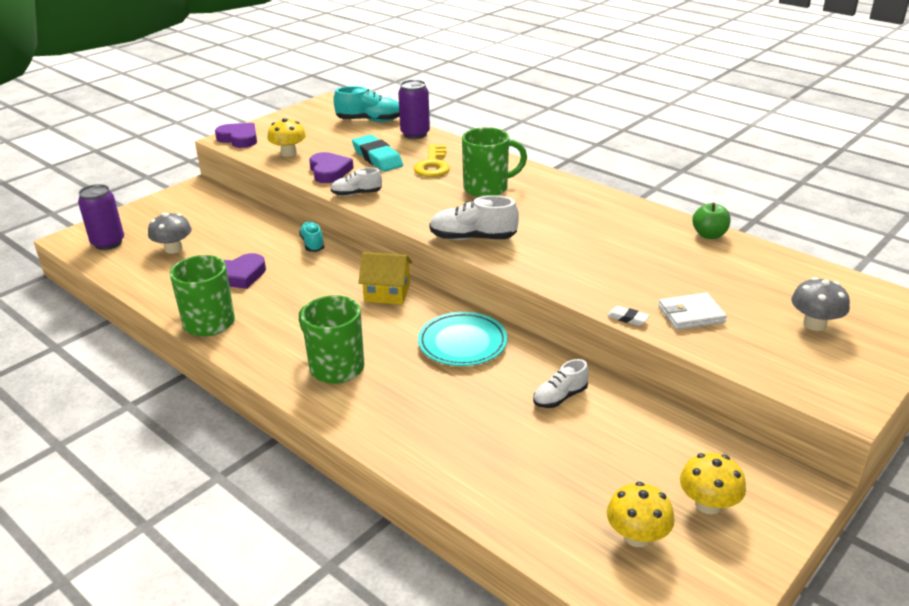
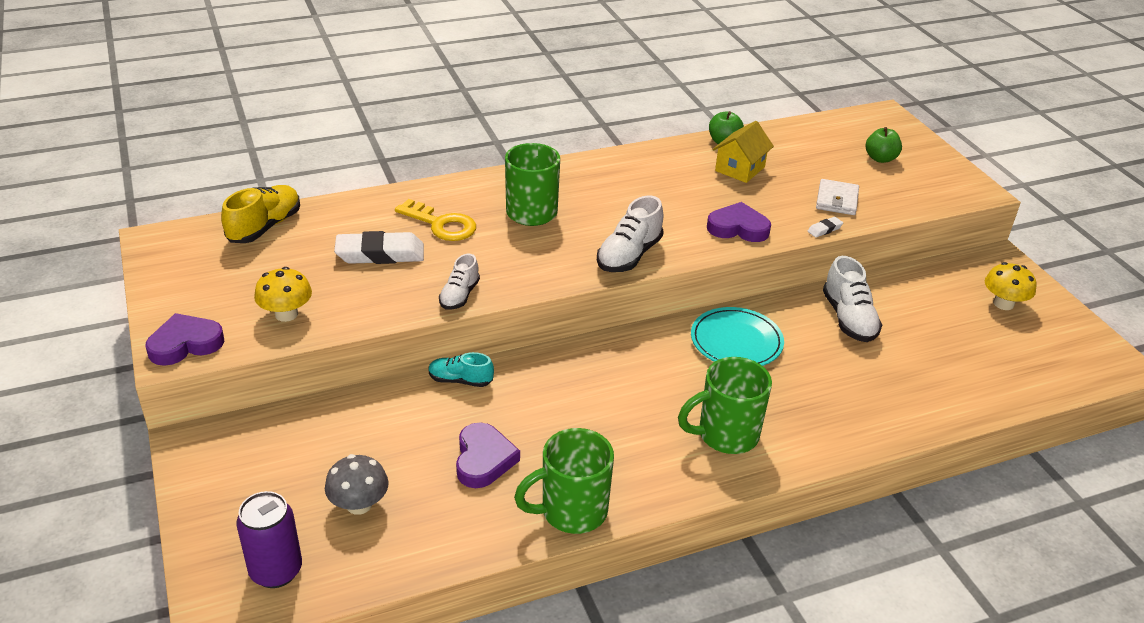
camera: 65 degrees left, 5 degrees up
(329, 171) = (378, 298): purple heart -> purple heart (738, 228)
(370, 121) = (265, 227): turquoise shoe -> yellow shoe
(377, 158) = (380, 254): turquoise eraser -> white eraser
(387, 293) = (614, 359): yellow house -> yellow house (740, 169)
(415, 134) = (346, 209): purple can -> none
(560, 397) = (848, 319): white shoe -> white shoe, size x1.57
(637, 536) = (1025, 348): yellow mushroom -> none
(814, 324) = (880, 158): grey mushroom -> green apple

